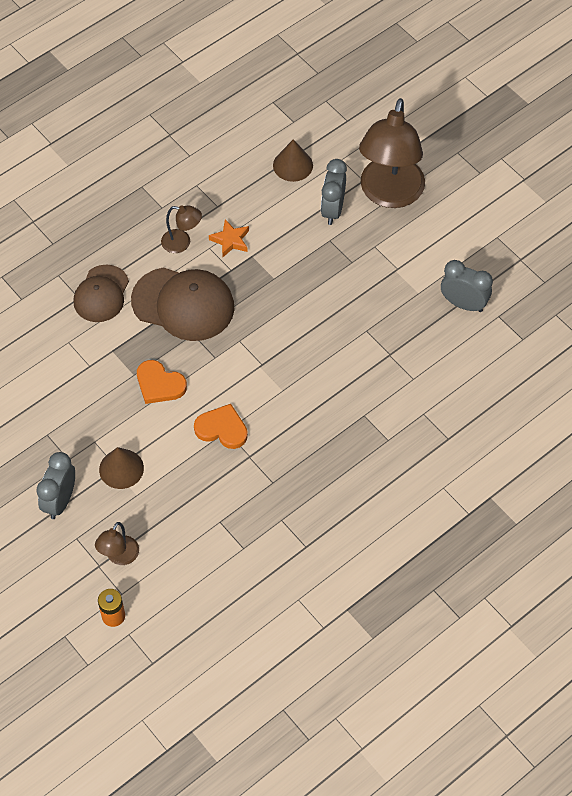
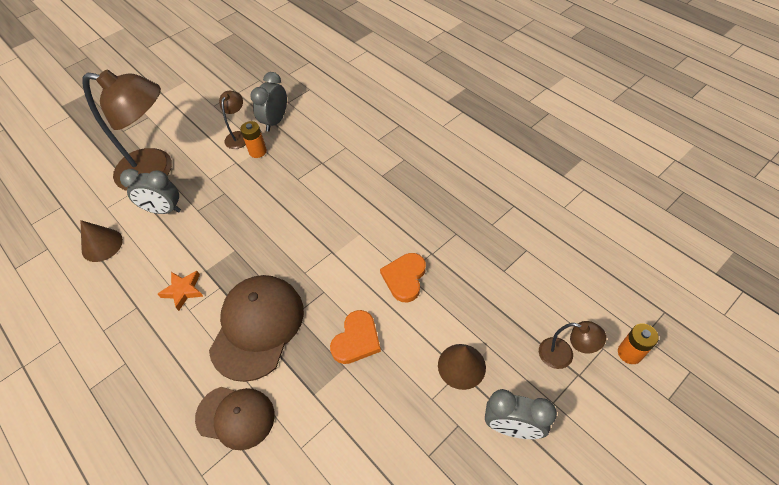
camera: 90 degrees left, 5 degrees down
(182, 243) = (178, 336): brown lamp -> brown lamp (239, 136)
(413, 289) = (258, 151): none -> orange battery

